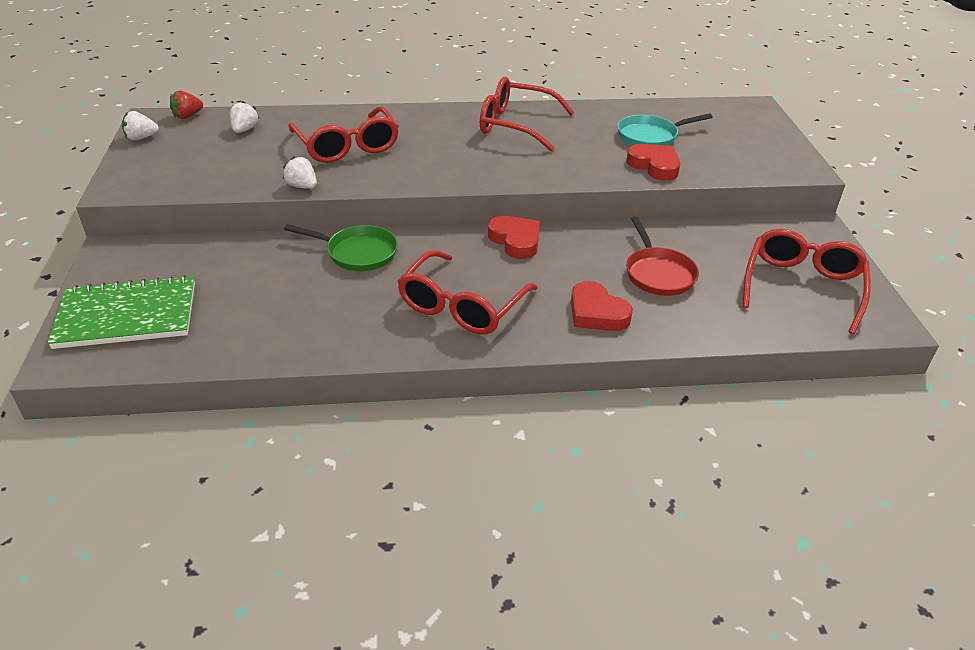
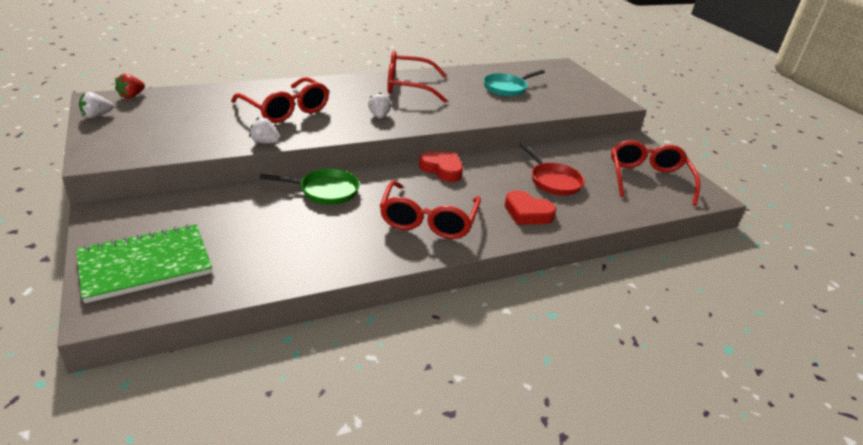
camera: 20 degrees left, 5 degrees down
(244, 130) = (190, 103): white strawberry -> white strawberry (379, 116)
(654, 166) = (521, 107): red heart -> none

